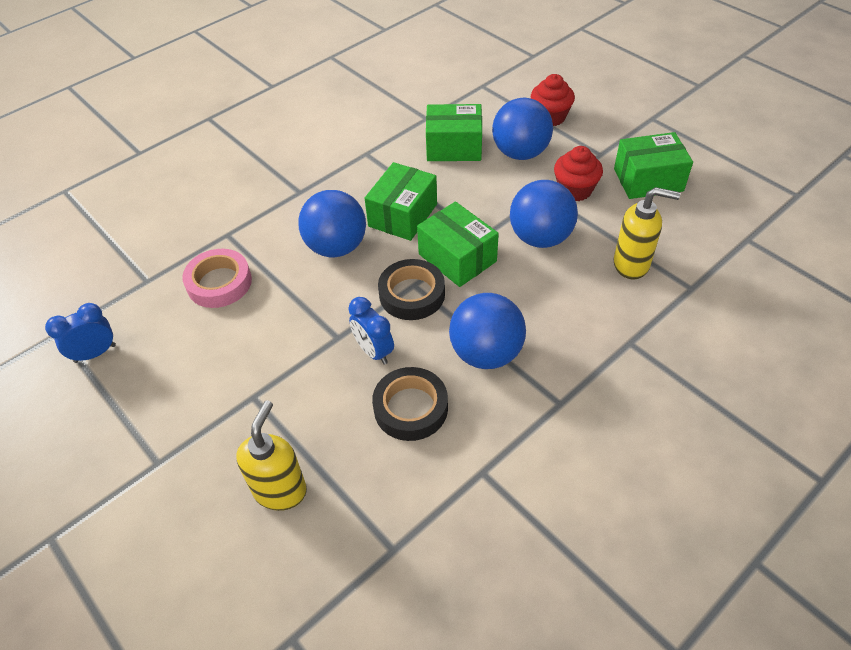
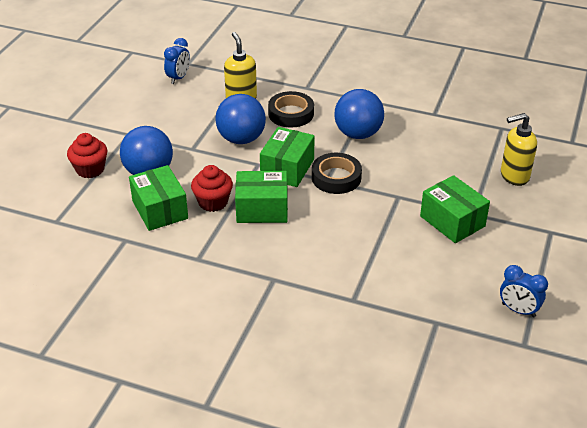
camera: 120 degrees left, 10 degrees down
(219, 283) = (403, 277): pink tape -> none
(336, 247) = (320, 230): blue ball -> none
(374, 351) = (395, 177): blue clock -> blue clock (178, 78)
(410, 408) = (420, 149): black tape -> black tape (291, 113)
(575, 190) = (180, 136): red cupcake -> red cupcake (213, 202)
(648, 180) = (149, 108): green box -> green box (452, 221)

